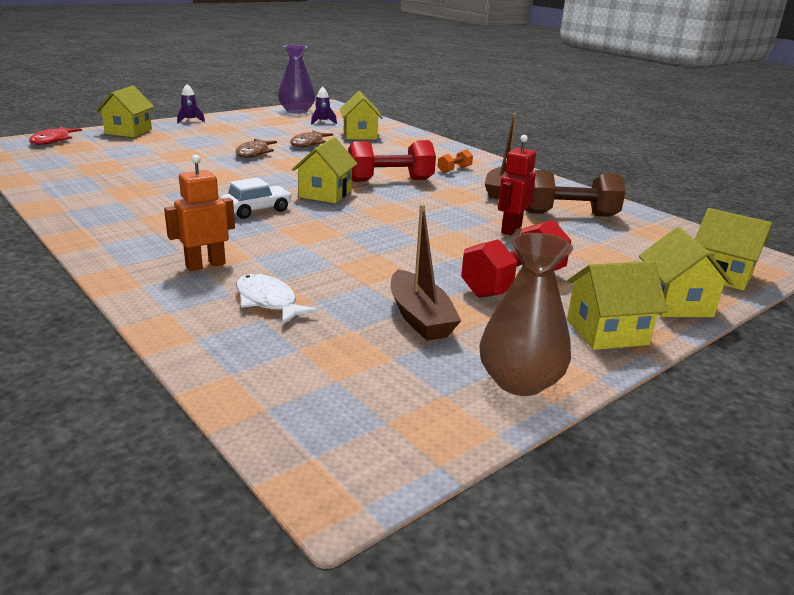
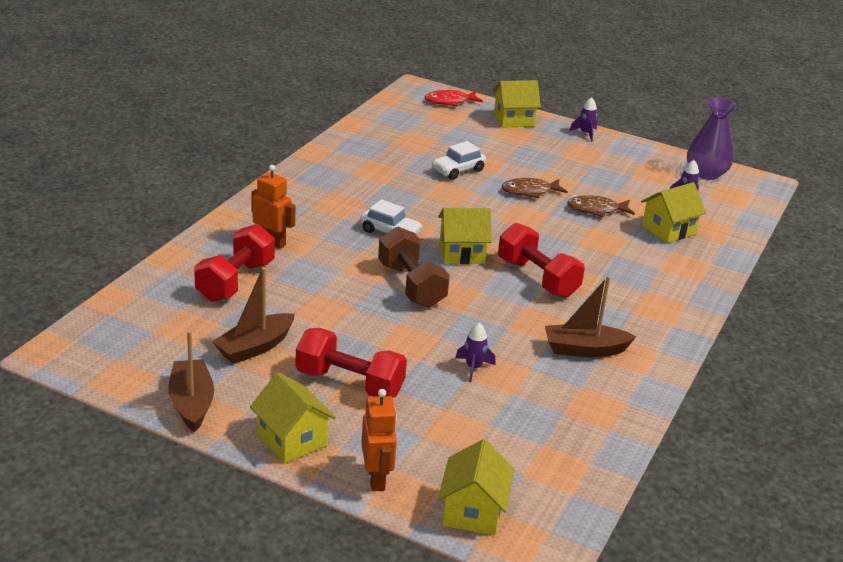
camera: 65 degrees right, 5 degrees up
(182, 165) = (458, 170): none -> white car
(268, 301) = (235, 281): white fish -> red dumbbell
(454, 170) = (619, 309): orange dumbbell -> none
(511, 229) = (473, 368): red robot -> purple rocket
(519, 381) = (191, 403): brown vase -> brown boat
(569, 215) = (554, 401): brown dumbbell -> brown dumbbell (411, 285)
(675, 303) = (376, 478): yellow house -> orange robot

